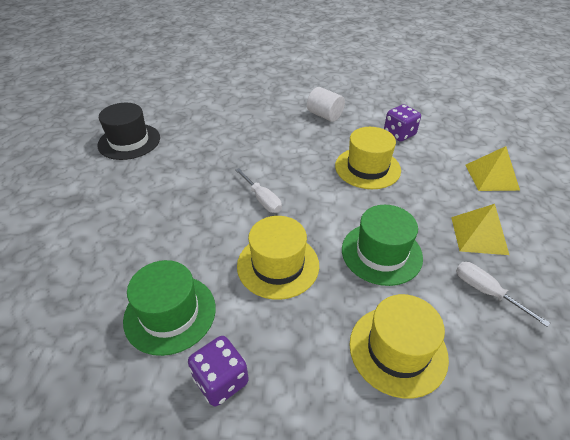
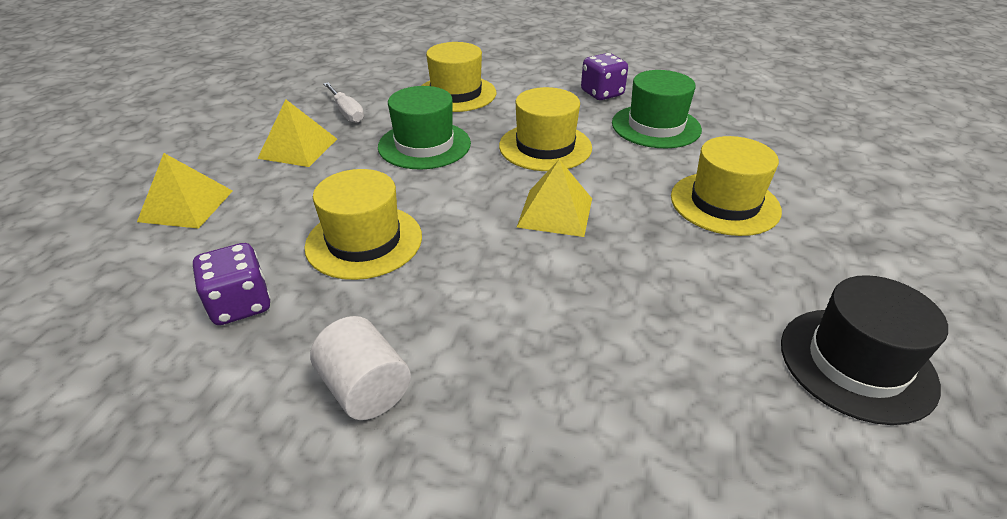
camera: 170 degrees left, 5 degrees down
(145, 220) = (724, 203): none -> yellow hat
(262, 199) = (555, 212): white screwdriver -> yellow pyramid

